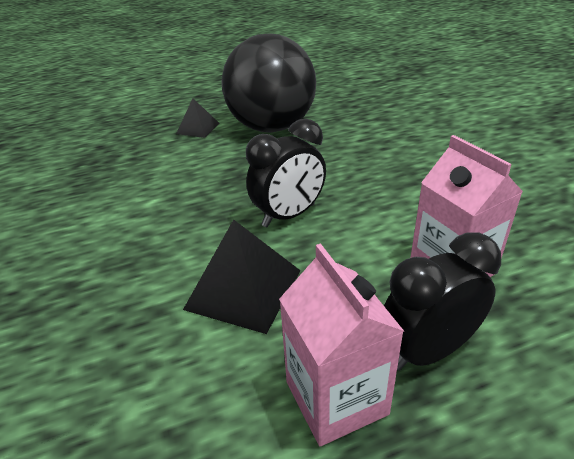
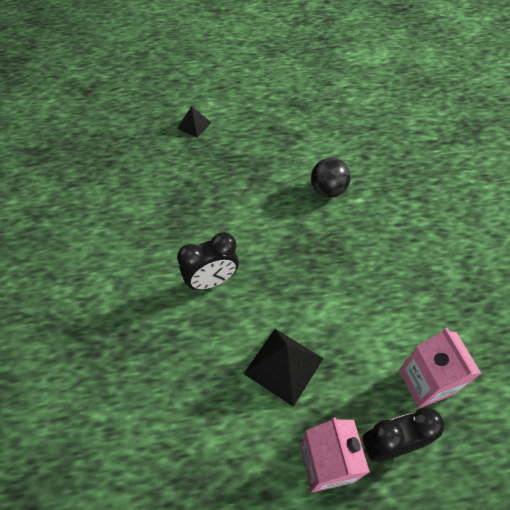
camera: 10 degrees right, 20 degrees up
(198, 128) = (267, 177): black pyramid -> black pyramid (194, 125)
(272, 127) = (328, 190): black ball -> black ball, size x0.51
(289, 215) = (324, 302): black clock -> black clock (211, 281)

